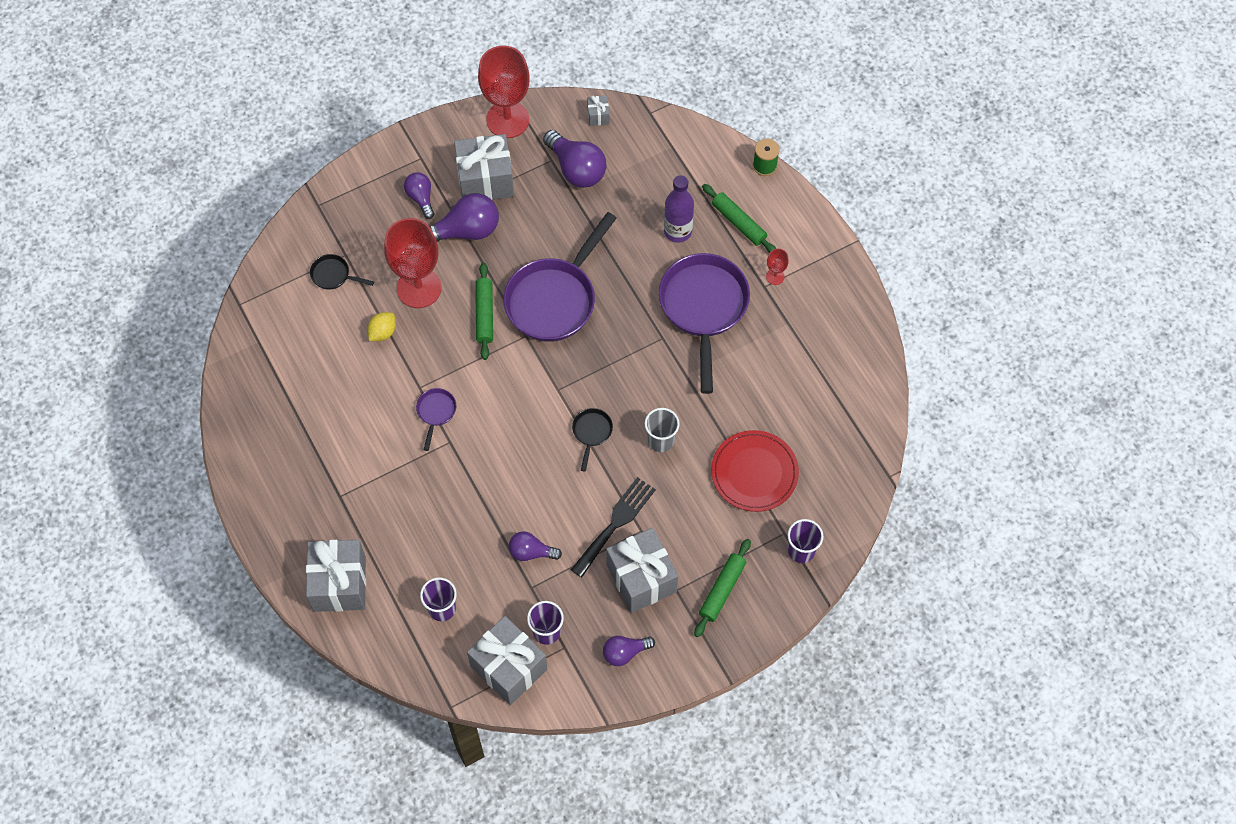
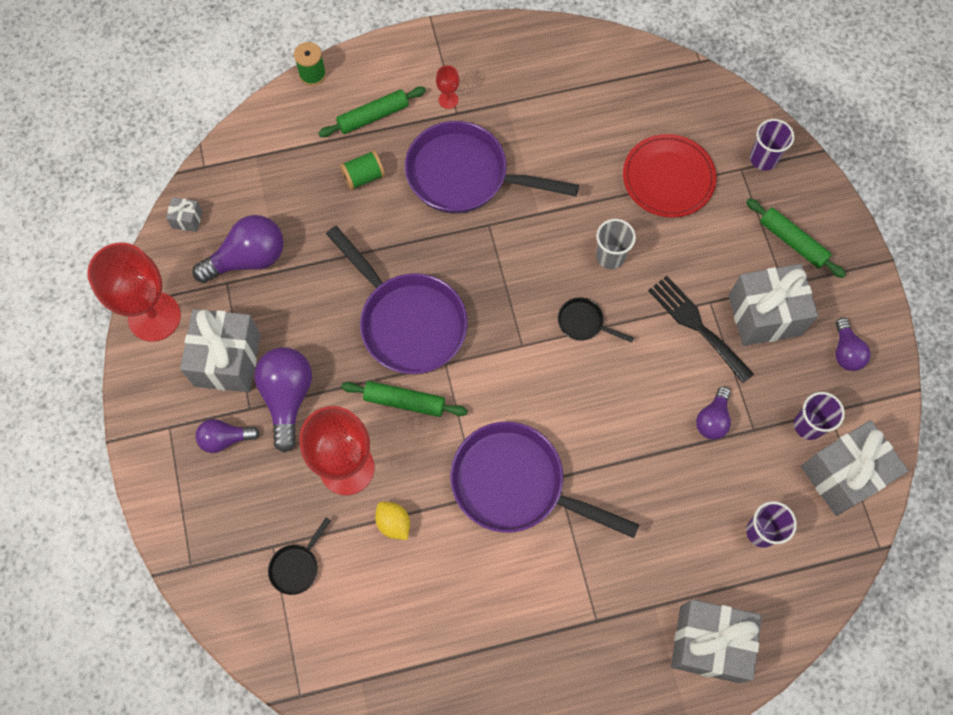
camera: 75 degrees left, 5 degrees up
(436, 412) = (516, 484): purple pan -> purple pan, size x2.32
(677, 231) = (363, 177): purple bottle -> green spool

